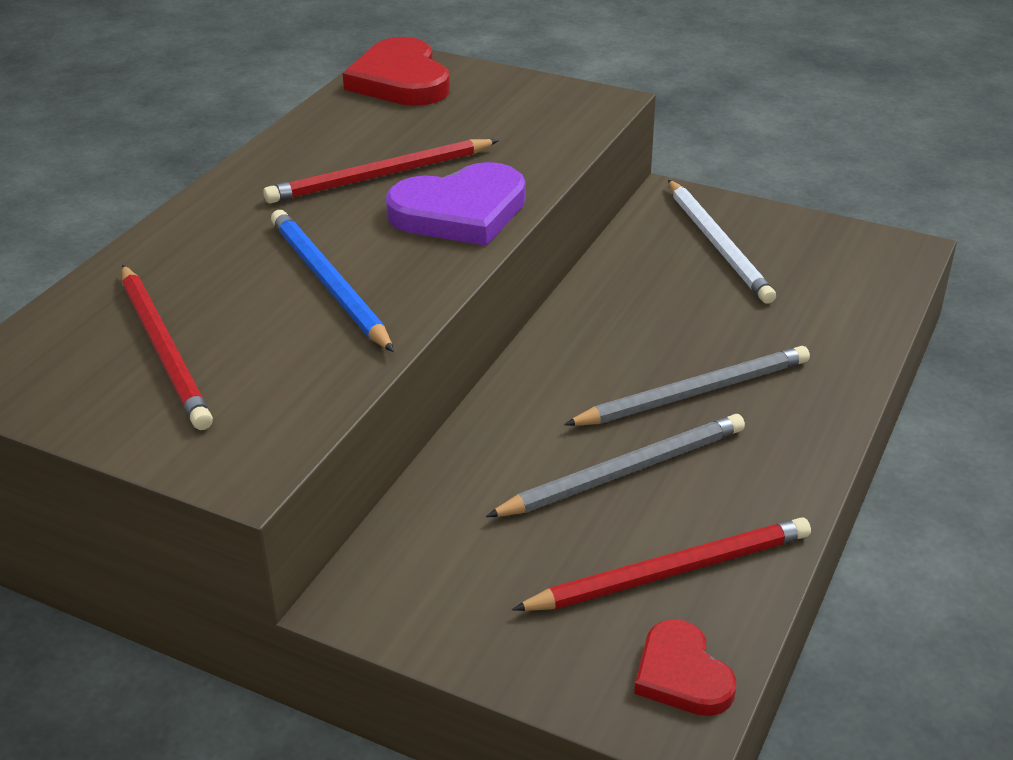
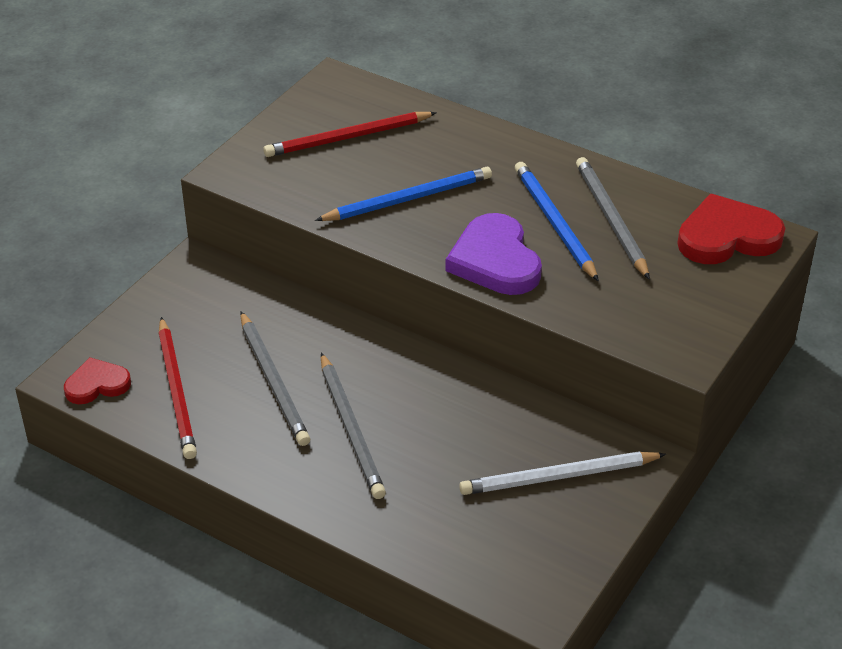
camera: 95 degrees right, 5 degrees up
(373, 142) = (611, 220): none -> grey pencil
(381, 176) = (554, 223): red pencil -> blue pencil

